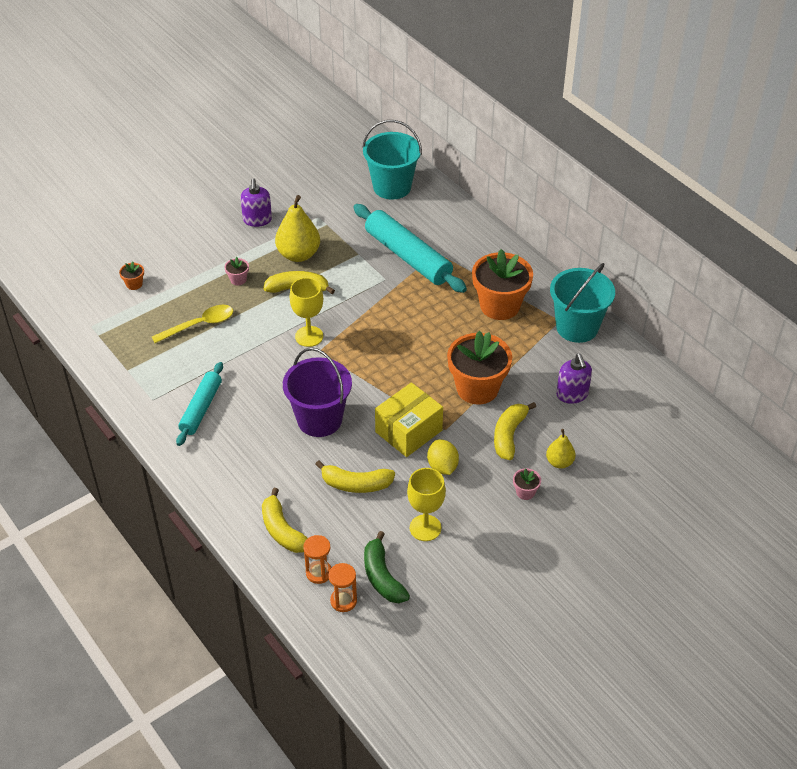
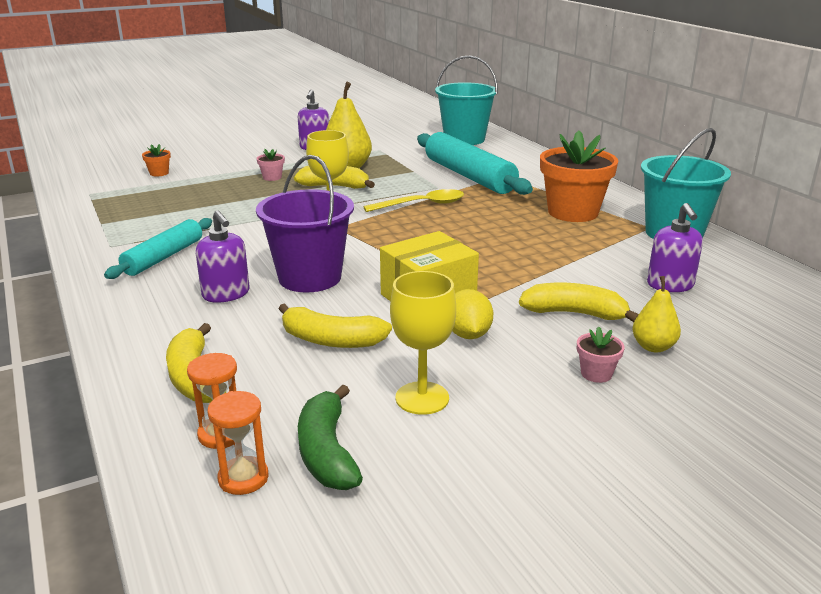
camera: 10 degrees right, 20 degrees down
(199, 325) = (208, 201): yellow spoon -> yellow spoon (422, 205)
(267, 446) = (226, 294): none -> purple soap dispenser
(477, 388) = (534, 270): orange flower pot -> none
(509, 435) = (574, 313): yellow banana -> yellow banana turned 75 degrees clockwise

